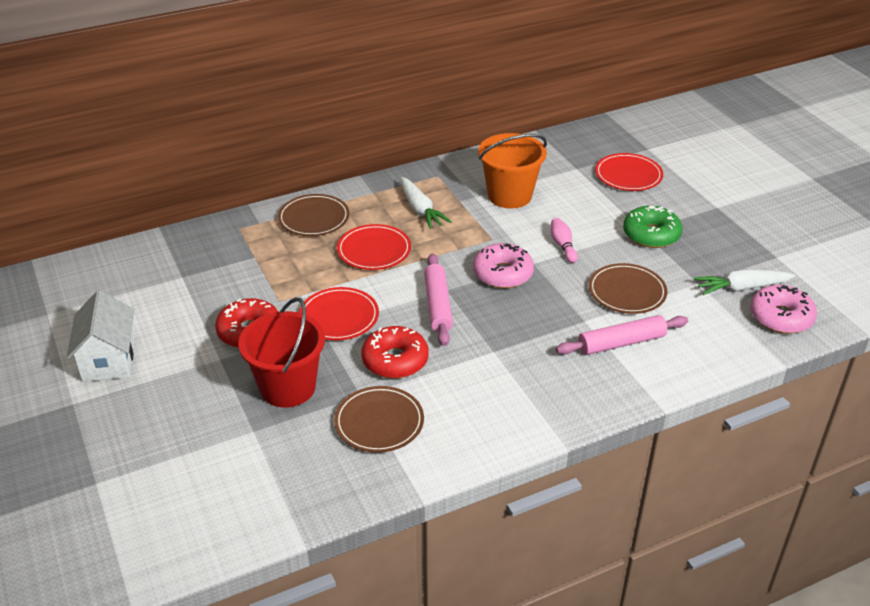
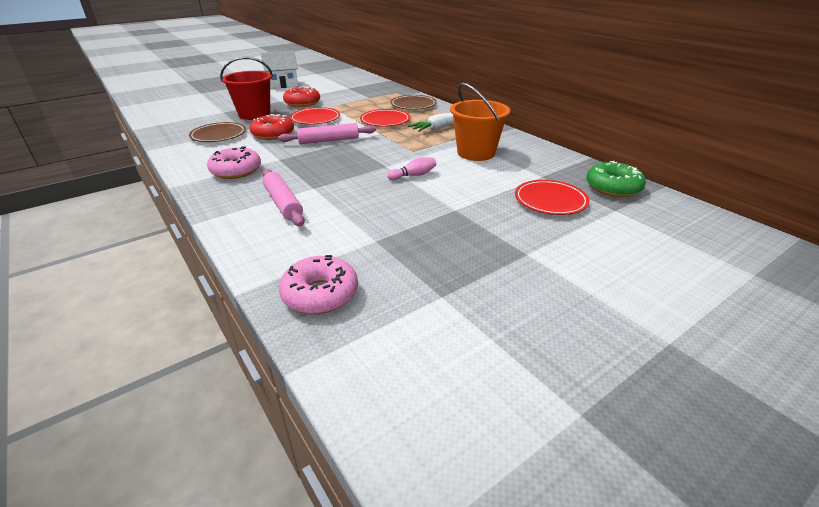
camera: 80 degrees right, 5 degrees down
(503, 274) = (369, 156): pink donut -> pink donut (236, 171)
(627, 292) = (354, 204): brown plate -> none
(651, 234) = (449, 214): green donut -> green donut (613, 187)
(741, 288) = (371, 267): white carrot -> none

